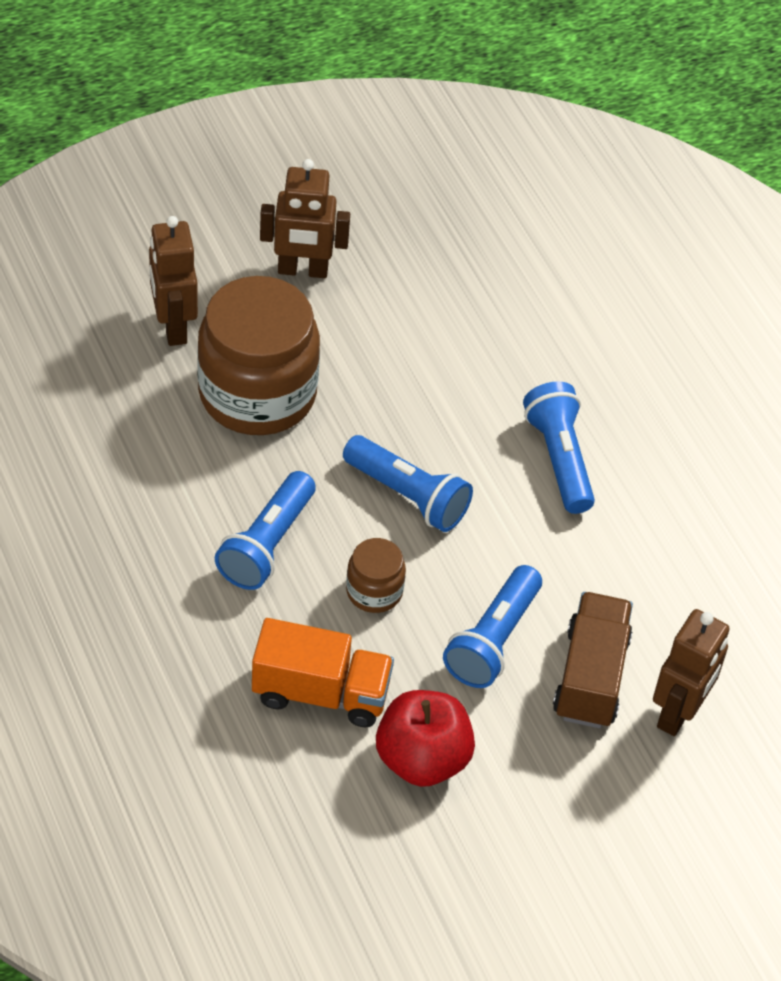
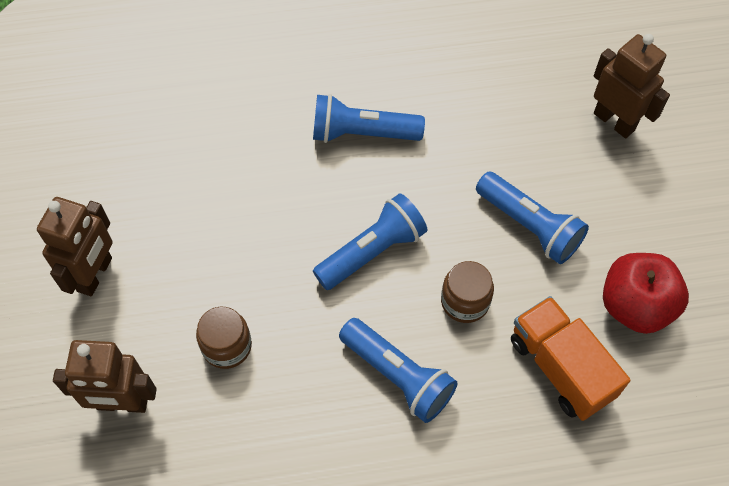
camera: 70 degrees left, 10 degrees up
(257, 393) = (227, 346): brown jar -> brown jar, size x0.46
(321, 692) = (560, 368): orange truck -> orange truck turned 60 degrees counterclockwise
(590, 677) = (574, 169): brown truck -> none

